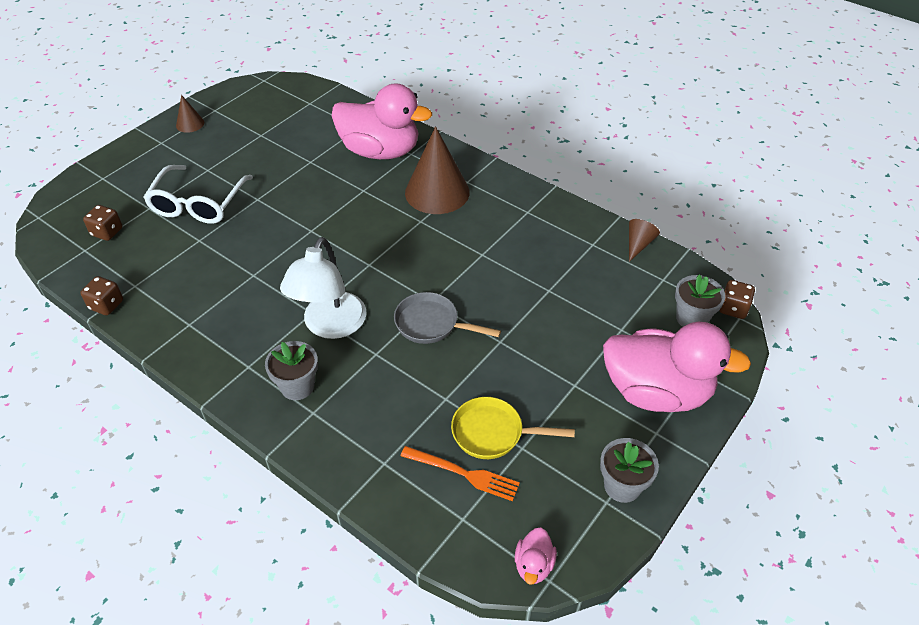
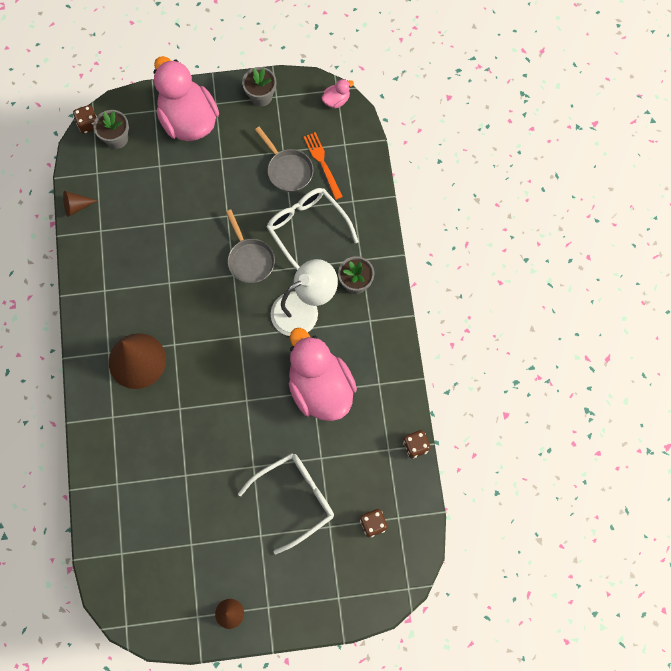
camera: 135 degrees left, 25 degrees up
(380, 151) = (129, 439): pink duck -> pink duck (320, 387)
(403, 394) = (307, 229): none -> white glasses
(493, 433) = (288, 170): yellow pan -> grey pan

